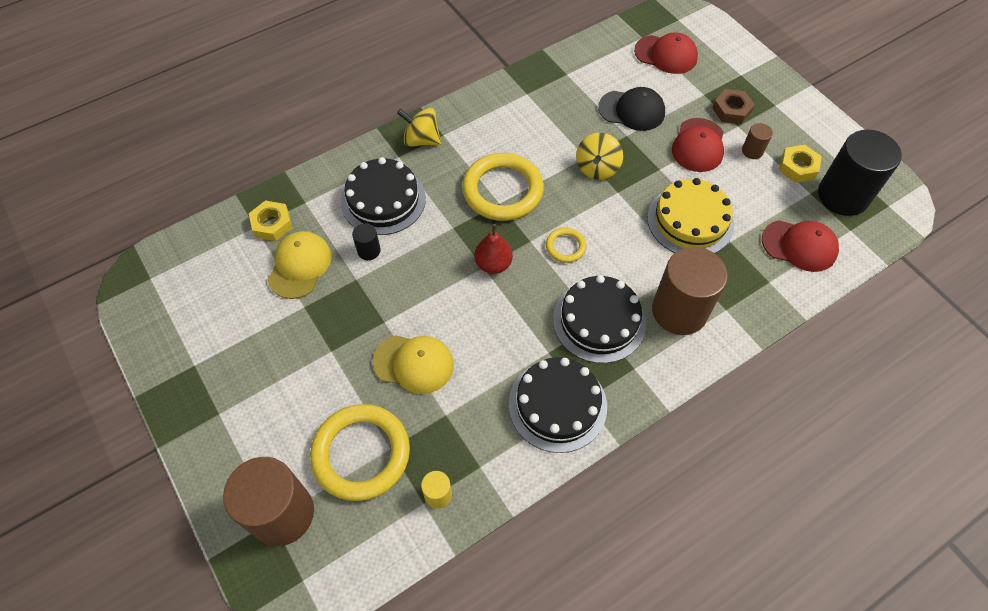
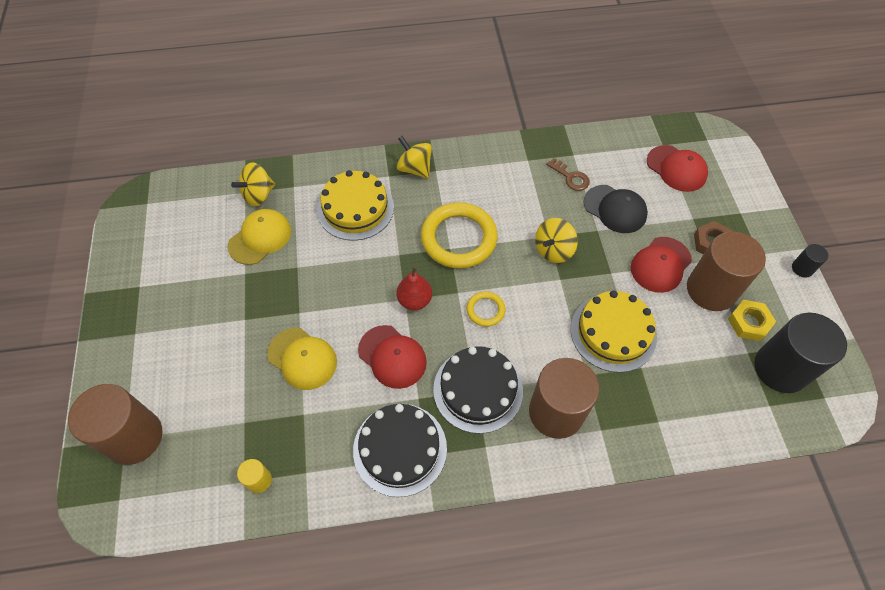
camera: 25 degrees right, 0 degrees up
(272, 224) = (258, 195): yellow nut -> yellow spinning top
(361, 454) = (219, 416): yellow ring -> none
(369, 251) = (320, 247): black cylinder -> black cylinder (802, 268)
(383, 200) = (355, 208): black cake -> yellow cake
(576, 96) = (570, 177): none -> brown key
(752, 151) = (711, 290): brown cylinder -> brown cylinder, size x2.28
(799, 246) = (708, 399): red cap -> red cap (392, 356)

